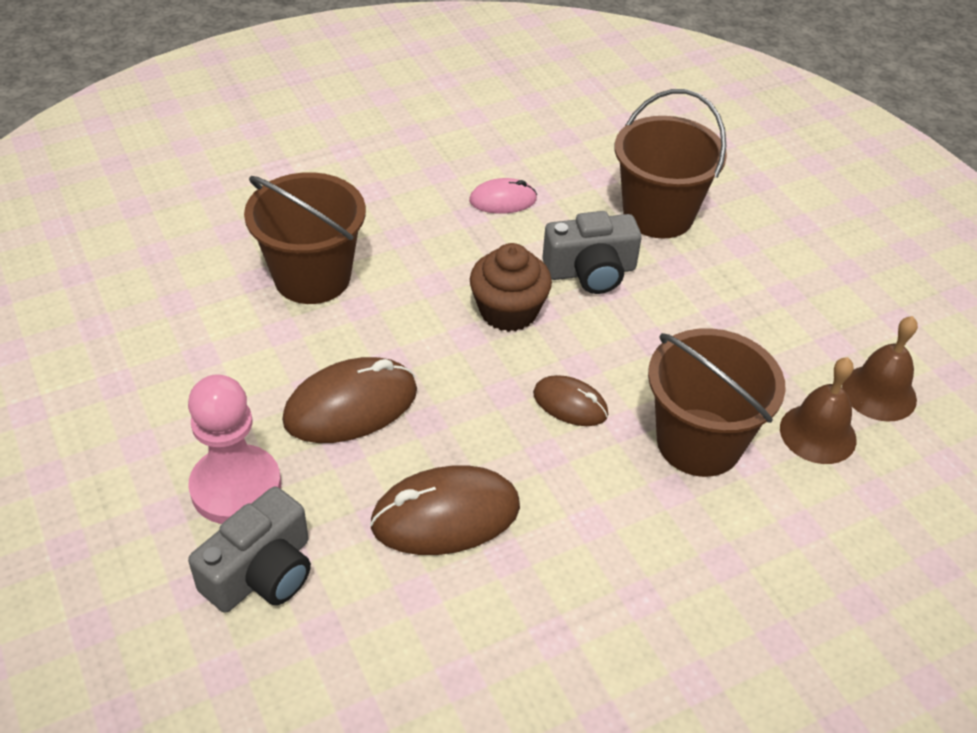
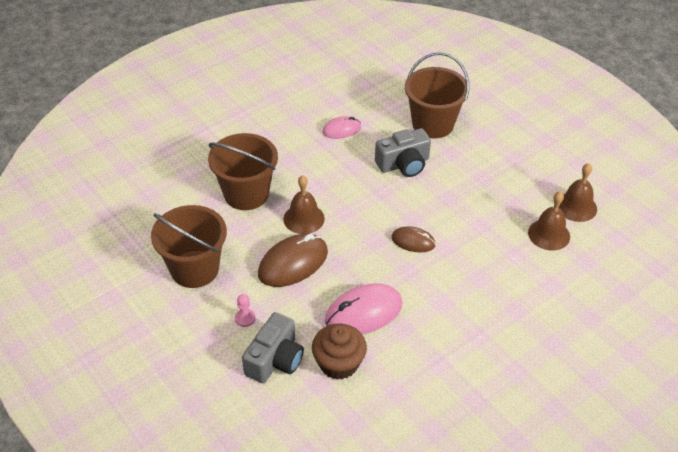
camera: 10 degrees left, 0 degrees up
(236, 487) = (245, 318): pink pawn -> pink pawn, size x0.41
(394, 333) = (304, 218): none -> brown bell
(445, 515) = (363, 313): brown mouse -> pink mouse
(508, 311) = (364, 195): brown cupcake -> brown cupcake (339, 363)
(699, 442) = (487, 250): brown bucket -> brown bucket (194, 269)

